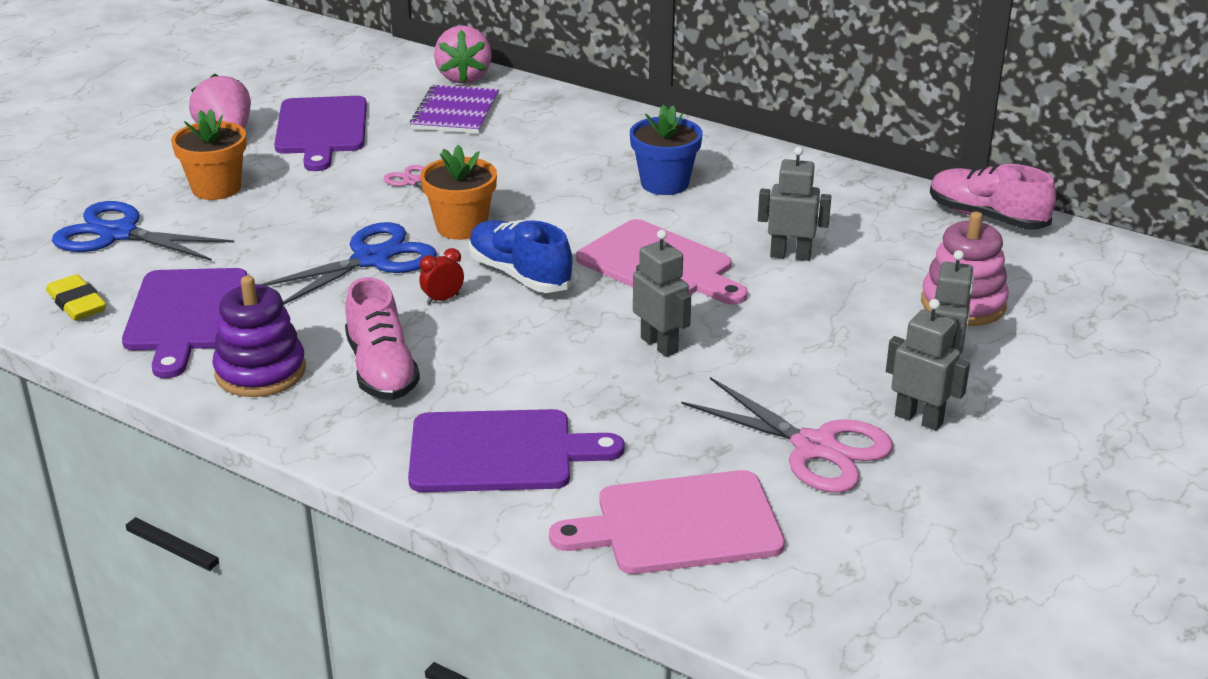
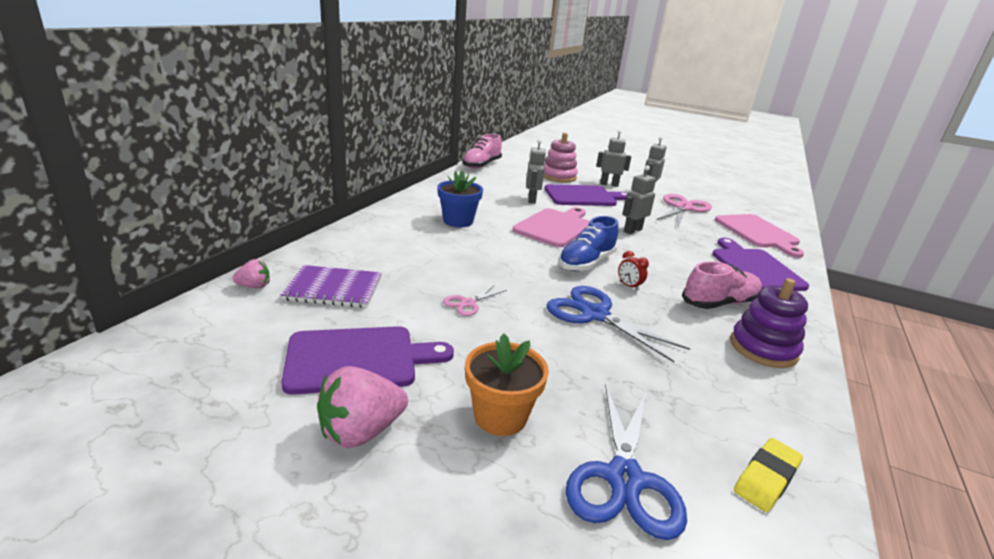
camera: 100 degrees left, 5 degrees down
(185, 315) = (728, 397): purple cutting board -> purple cutting board (583, 196)
(461, 227) = (534, 282): orange flower pot -> none
(464, 77) = (254, 286): pink strawberry -> pink strawberry, size x0.54

